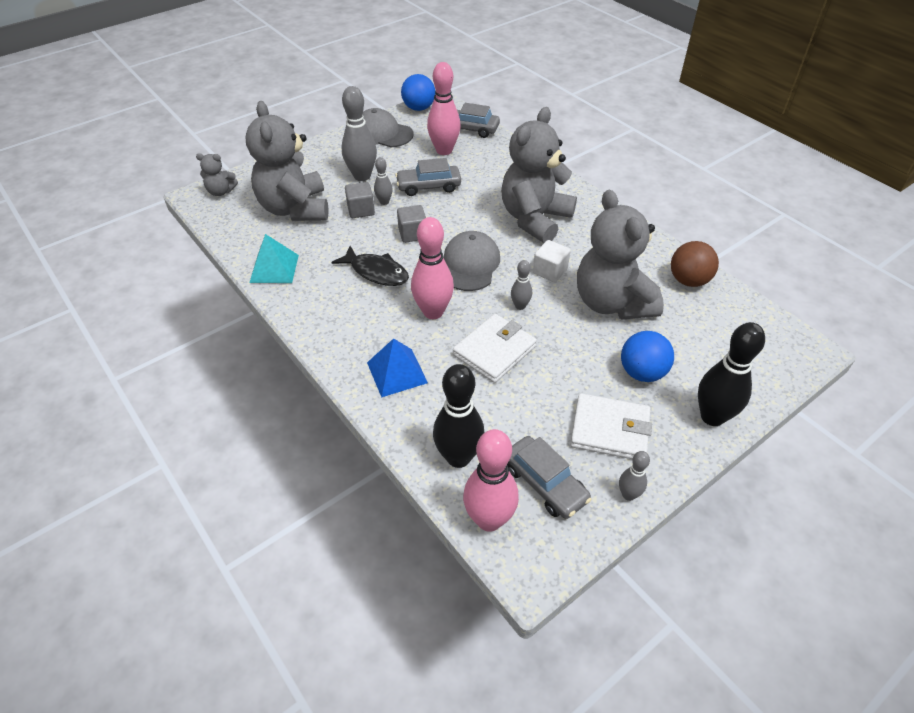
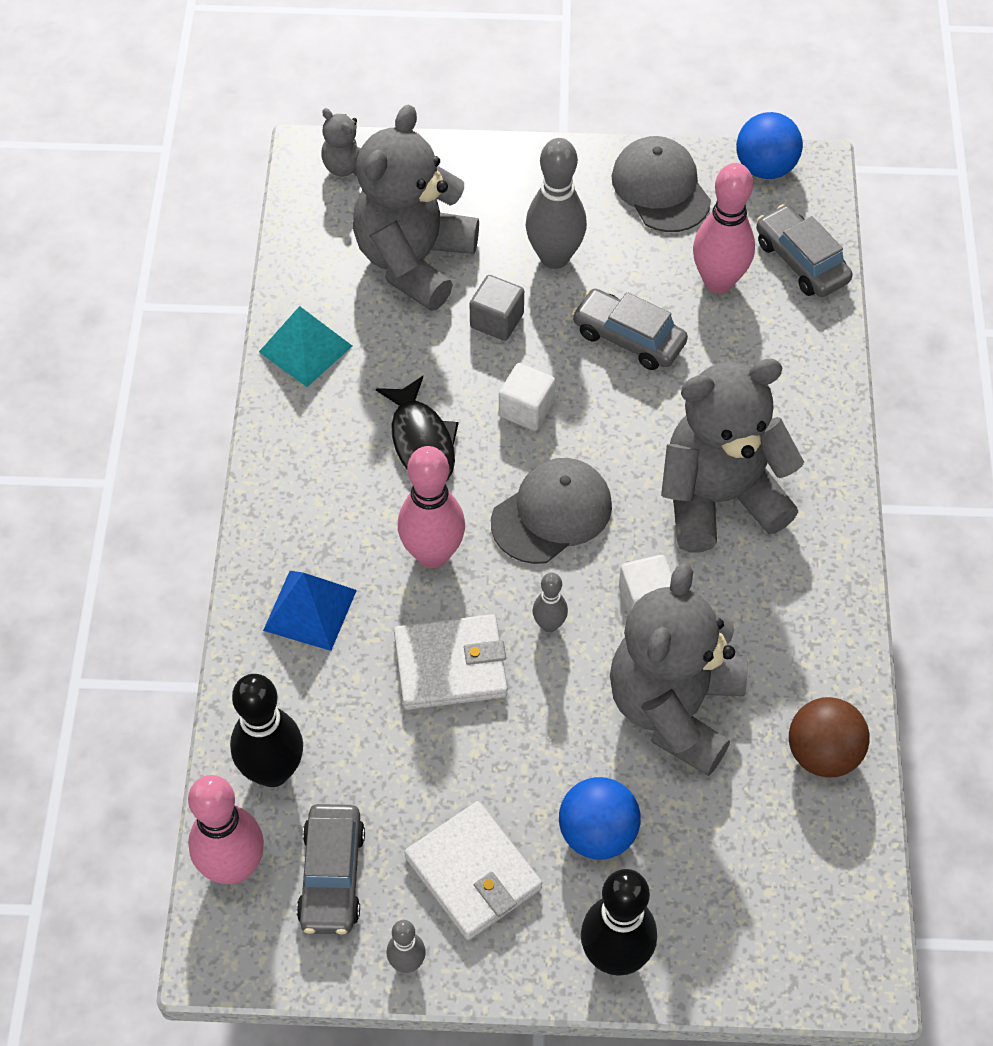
camera: 40 degrees right, 10 degrees up
(384, 202) = (541, 326): grey bowling pin -> none
(412, 234) = (526, 409): grey cube -> white cube

